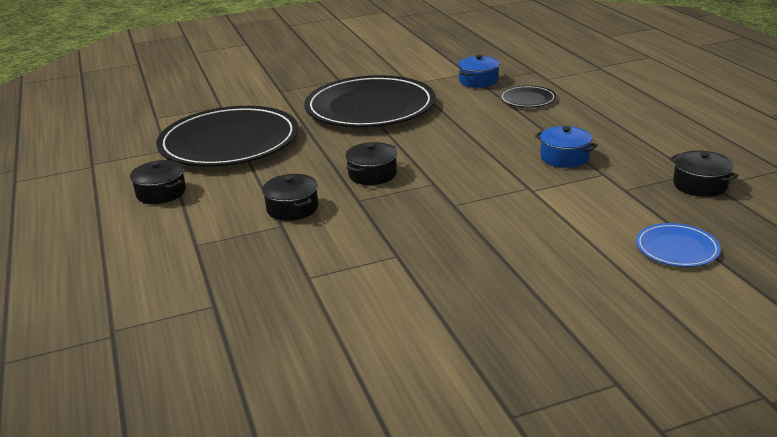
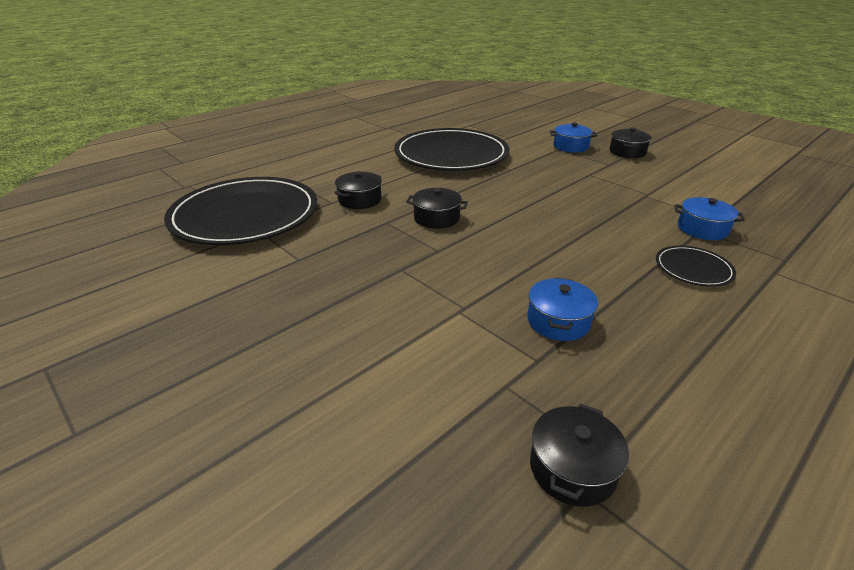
camera: 65 degrees right, 5 degrees up
(161, 193) = (361, 154): black pot -> black pot (627, 152)
(282, 85) = (570, 147): none -> blue pot
(370, 107) = (568, 189): black plate -> black plate (245, 215)
(677, 248) = (367, 457): blue plate -> none

